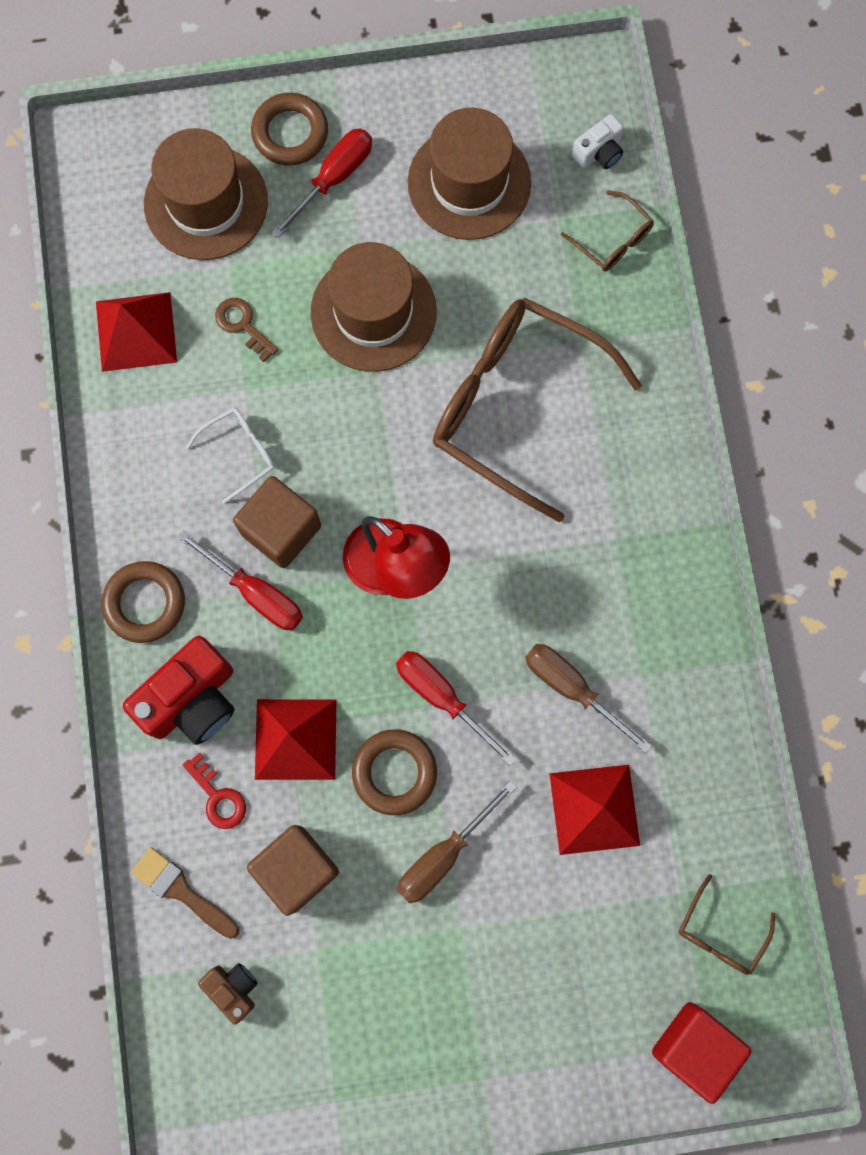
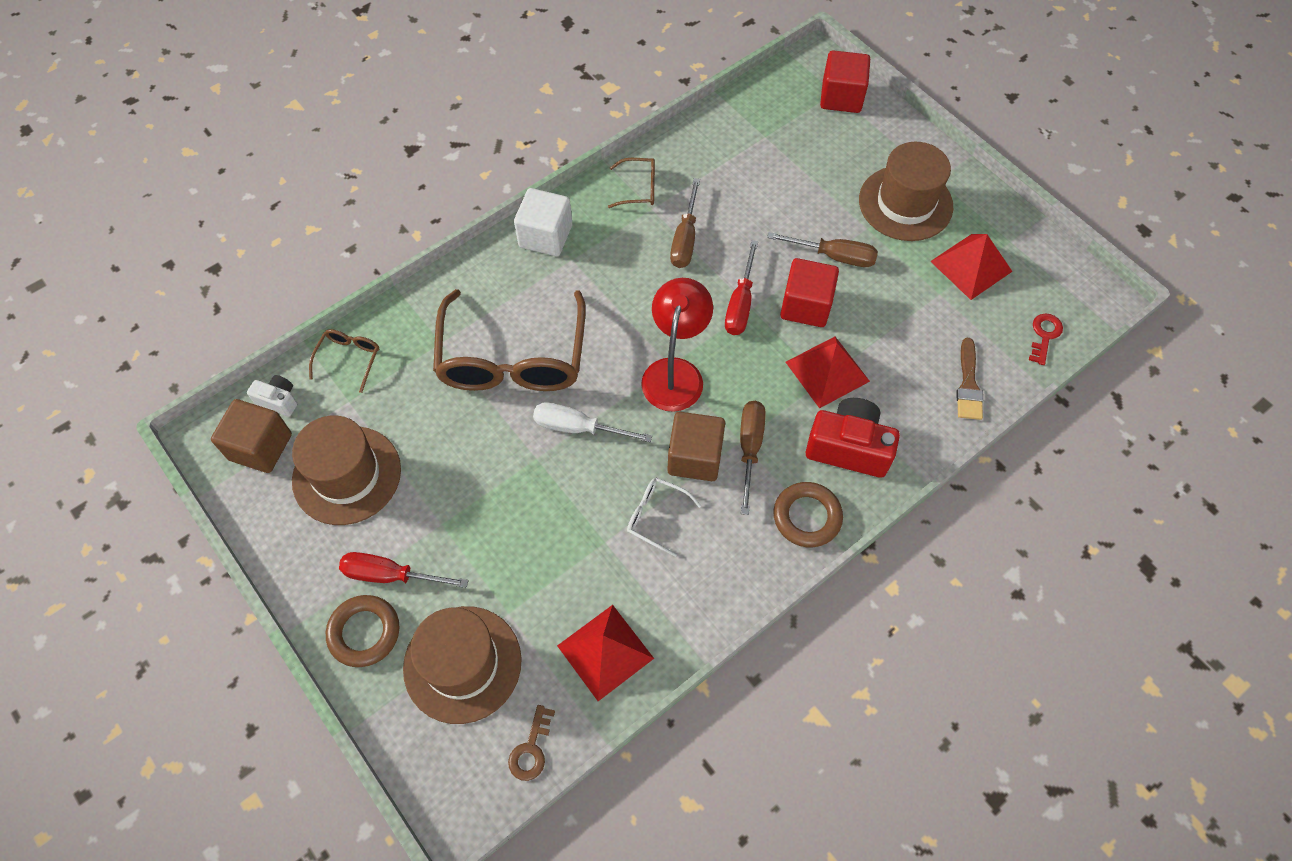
camera: 120 degrees left, 15 degrees down
(218, 797) = (897, 396): red key -> red key (1044, 335)
(233, 988) = (997, 325): brown camera -> none
(243, 325) = (554, 572): brown key -> brown key (531, 749)
(256, 593) = (749, 448): red screwdriver -> brown screwdriver
(297, 869) = (903, 328): brown cube -> brown cube (260, 447)
(373, 312) = (491, 485): brown hat -> brown hat (905, 203)
(388, 430) = (578, 428): none -> white screwdriver
(394, 772) = (805, 306): brown ring -> red cube
(594, 809) = (749, 195): red pyramid -> red pyramid (971, 266)
(667, 526) = (545, 236): none -> white cube
(720, 933) = (773, 110): brown glasses -> brown glasses (639, 188)

